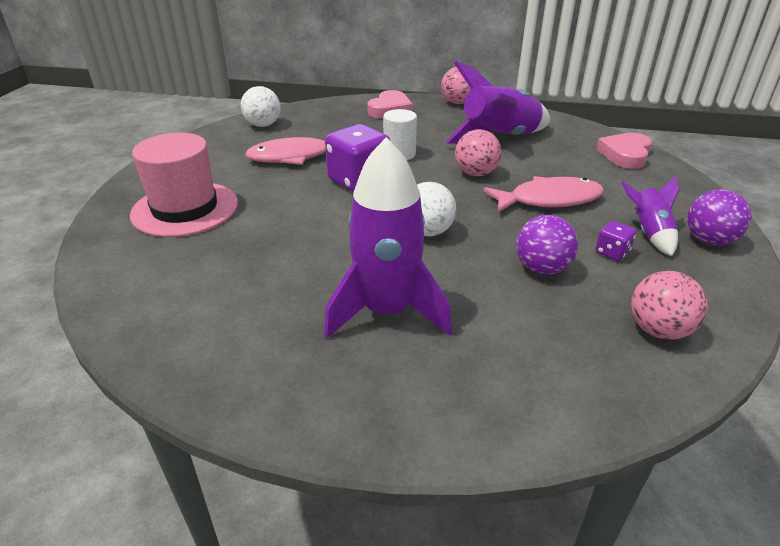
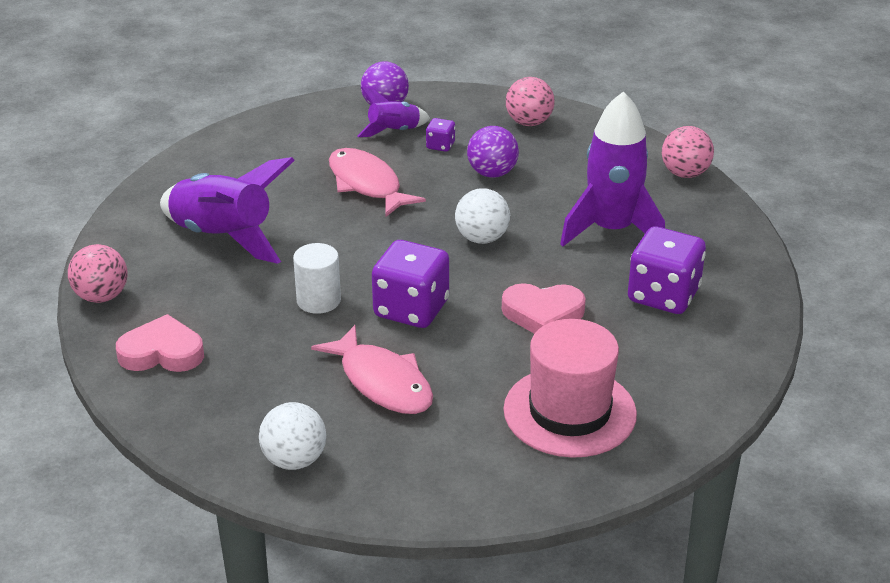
camera: 115 degrees left, 0 degrees up
(254, 303) = (663, 295): none -> purple dice
(475, 173) = (336, 236): pink ball -> pink ball (685, 173)
(625, 155) = (224, 152): pink heart -> pink heart (543, 314)

